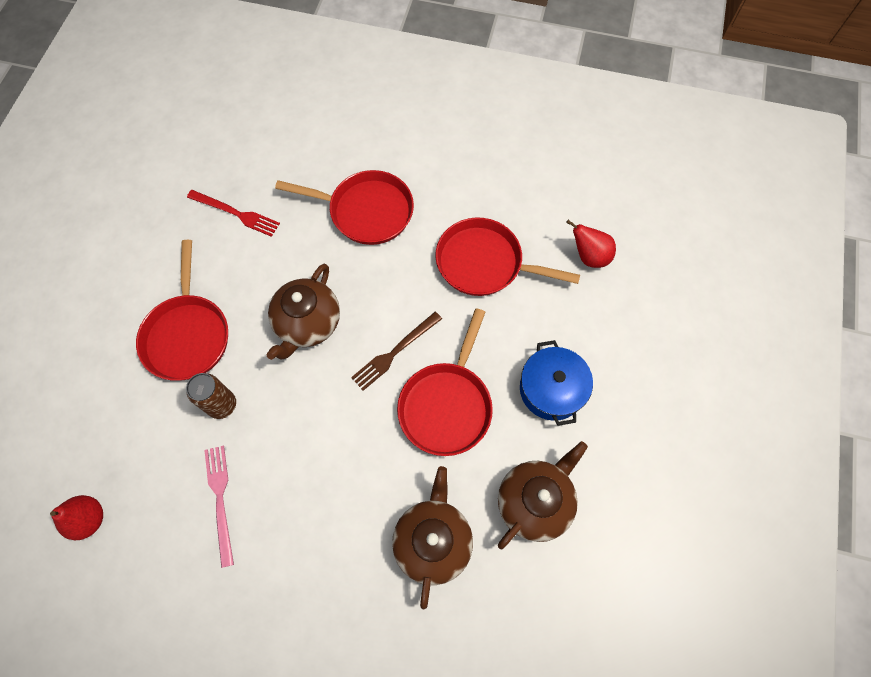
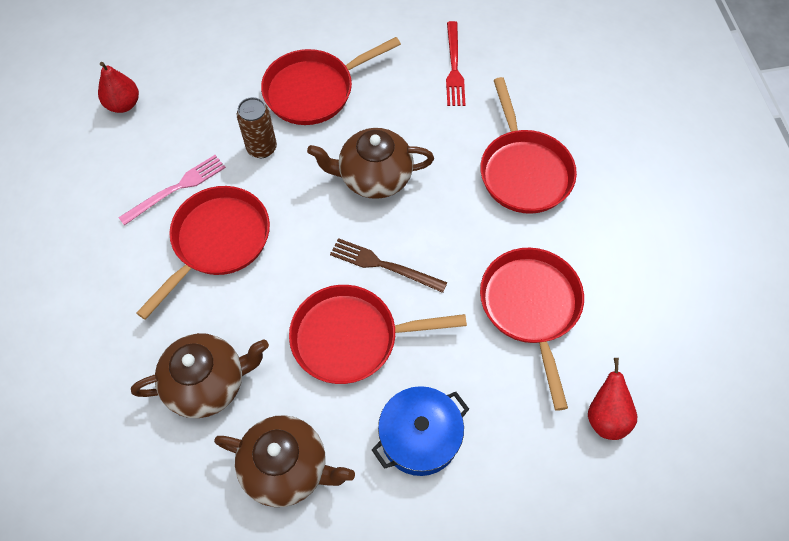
camera: 65 degrees right, 5 degrees down
(299, 482) = (217, 242): none -> red pan

